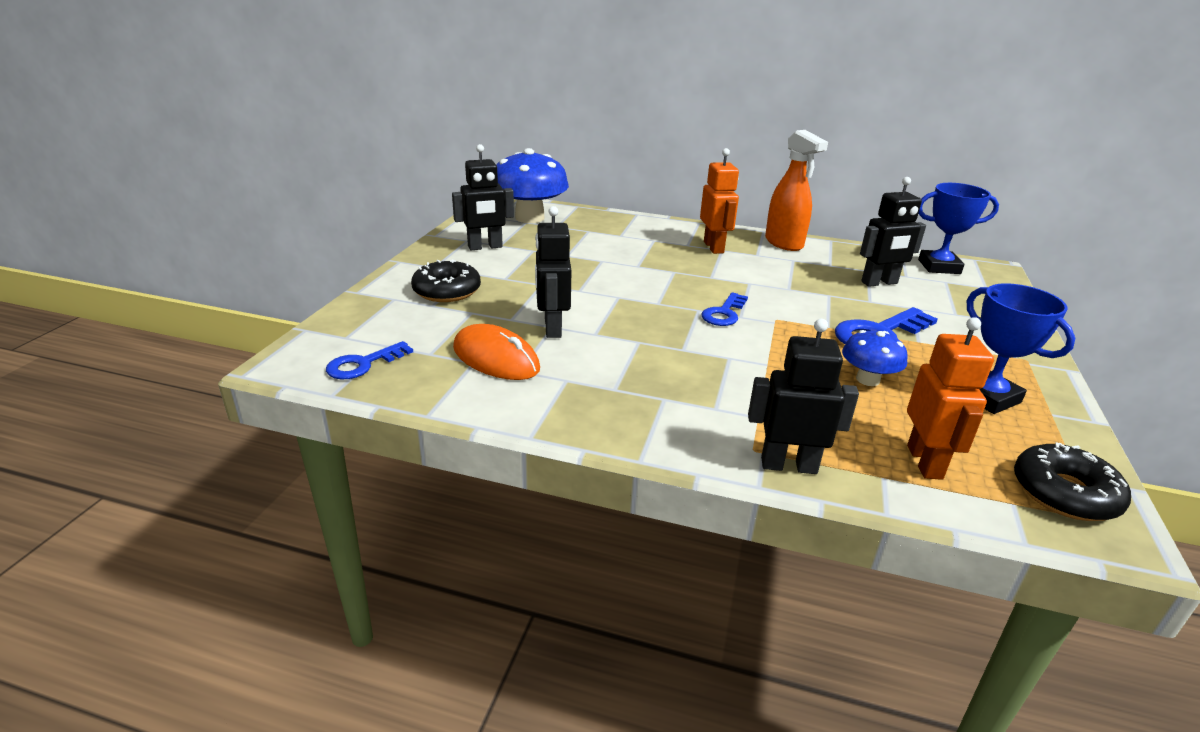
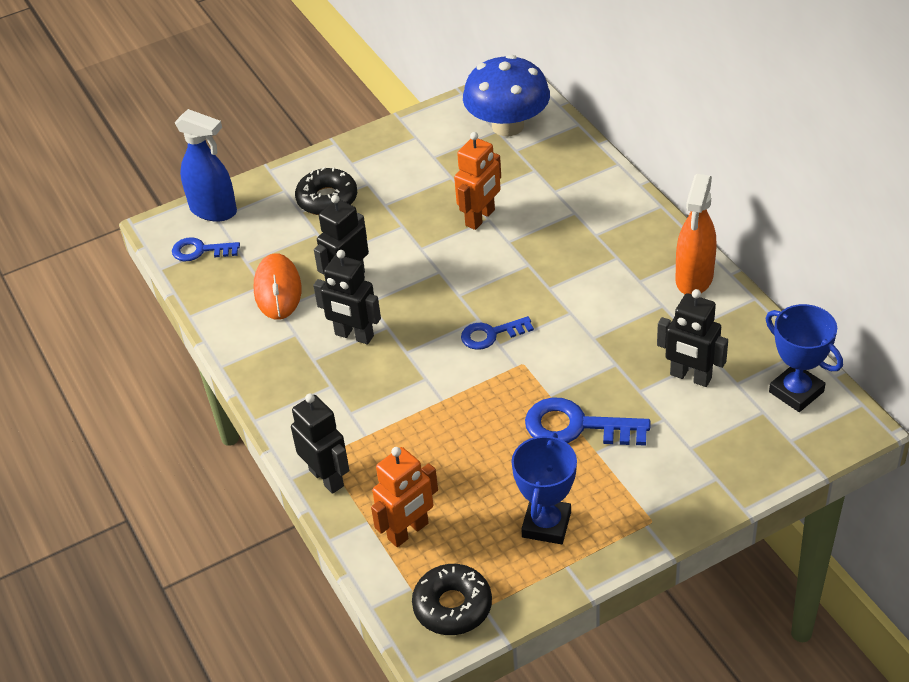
camera: 50 degrees right, 15 degrees up
(335, 333) = (214, 210): none -> blue spray bottle
(485, 247) = (418, 154): black robot -> black robot (354, 335)
(714, 247) = (614, 250): orange robot -> orange robot (480, 218)
(867, 379) = (488, 456): blue mushroom -> none

